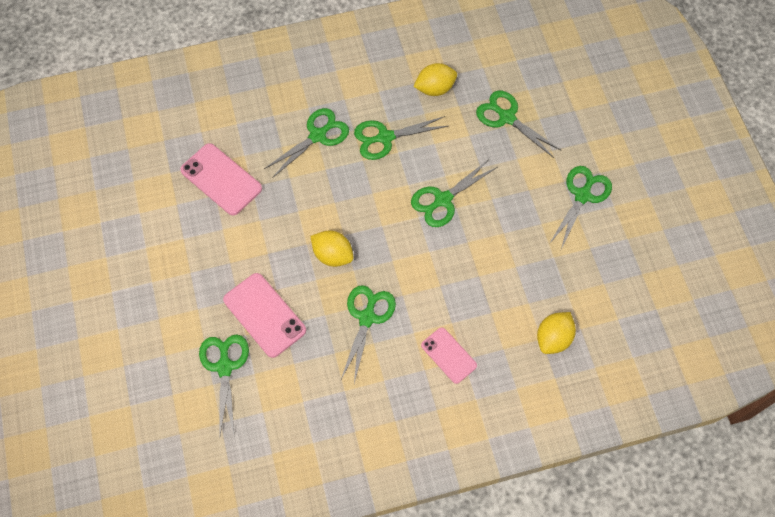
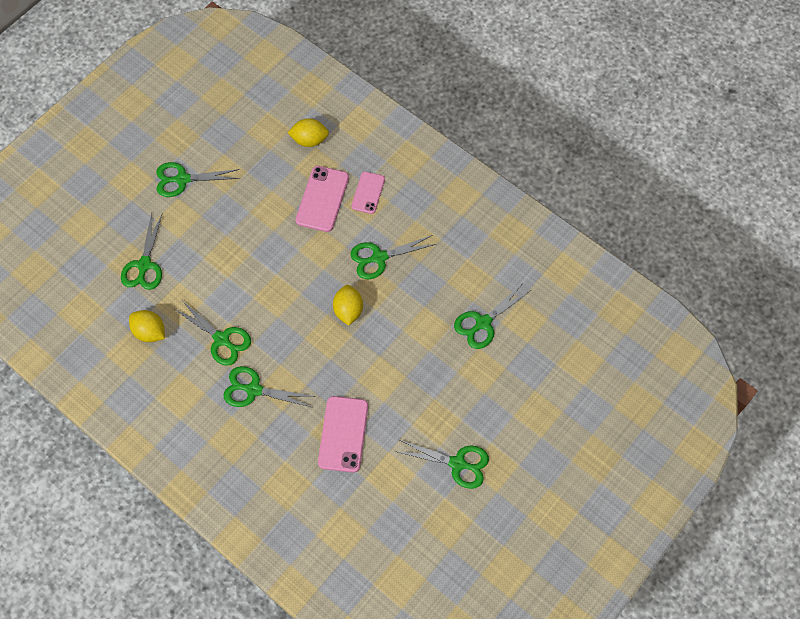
camera: 125 degrees left, 0 degrees up
(264, 315) = (427, 324): pink phone -> pink phone (322, 199)
(443, 200) = (249, 266): green scissors -> green scissors (457, 463)

